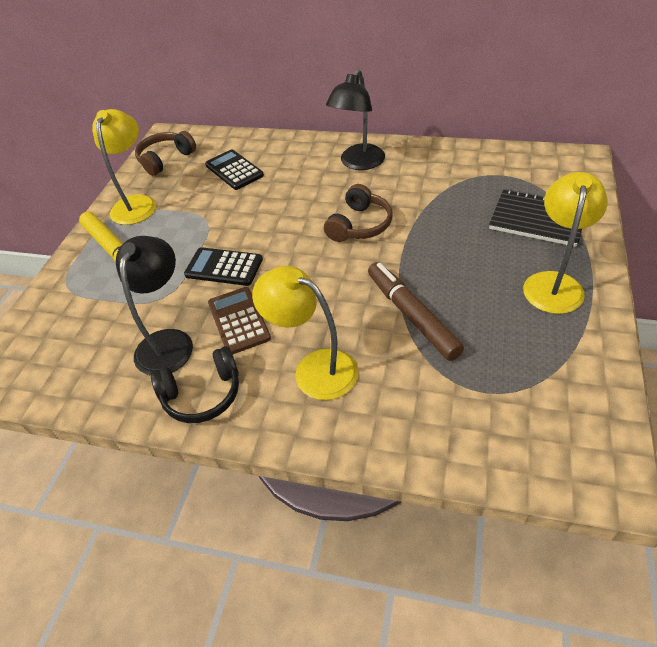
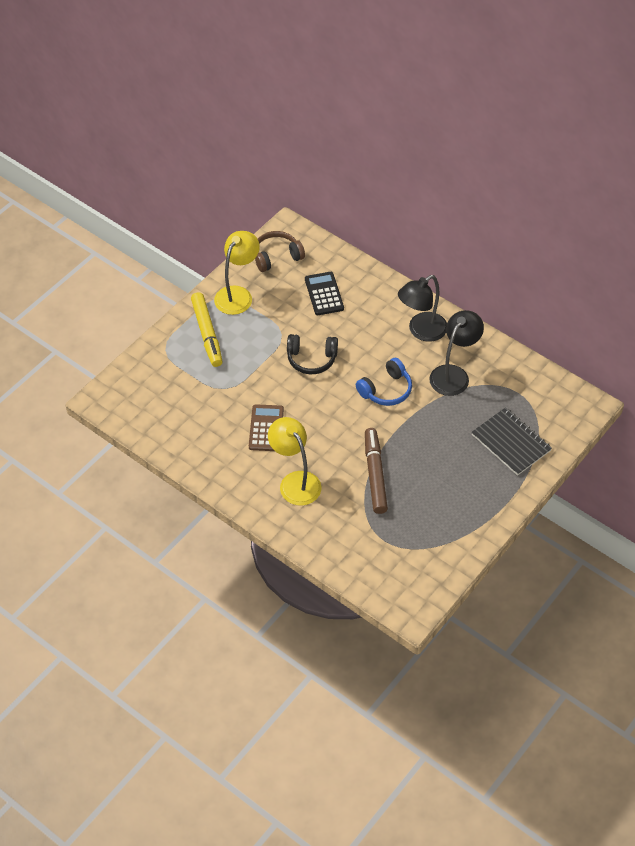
camera: 20 degrees right, 5 degrees up
(168, 342) = (216, 423): black lamp -> black lamp (453, 374)
(202, 394) = (222, 468): black headphones -> black headphones (311, 359)
(224, 267) = (275, 382): black calculator -> none
(360, 225) = (386, 390): brown headphones -> blue headphones
(553, 283) = (480, 494): yellow lamp -> none

